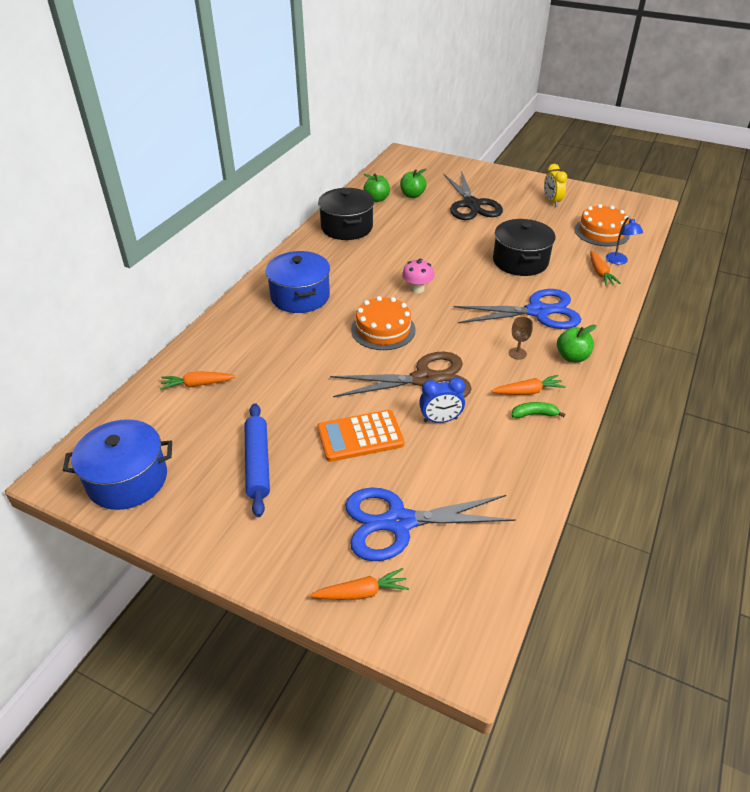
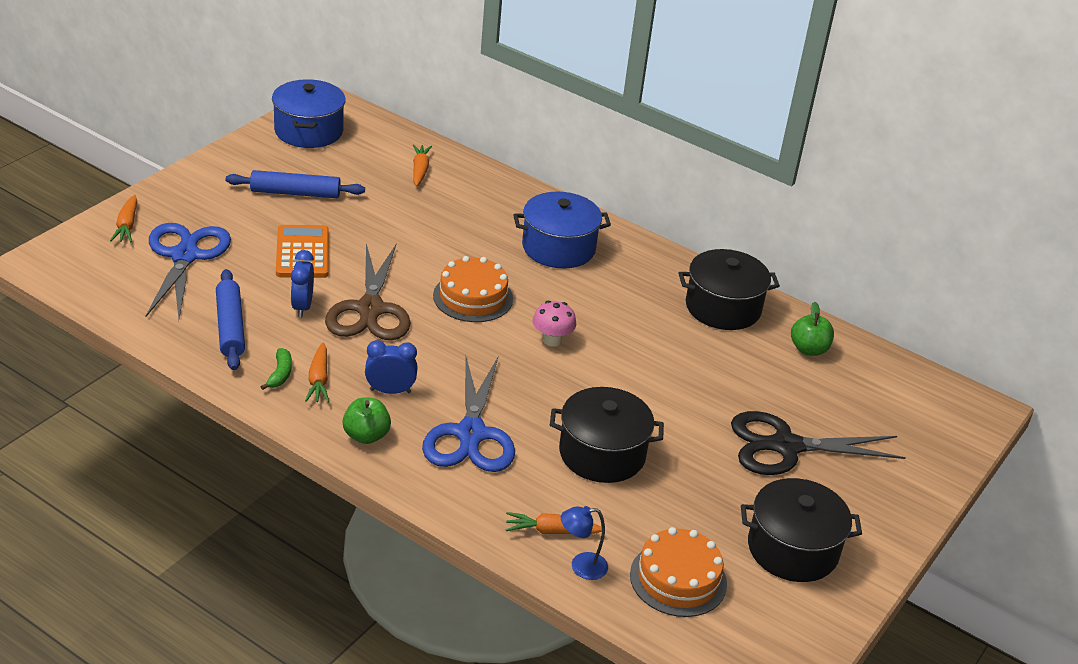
camera: 95 degrees right, 5 degrees down
(412, 195) = (821, 388): green apple -> none
(492, 459) = (230, 327): none -> blue rolling pin
(517, 353) = (390, 391): brown goblet -> blue clock
(551, 202) = (792, 549): yellow clock -> black pot

